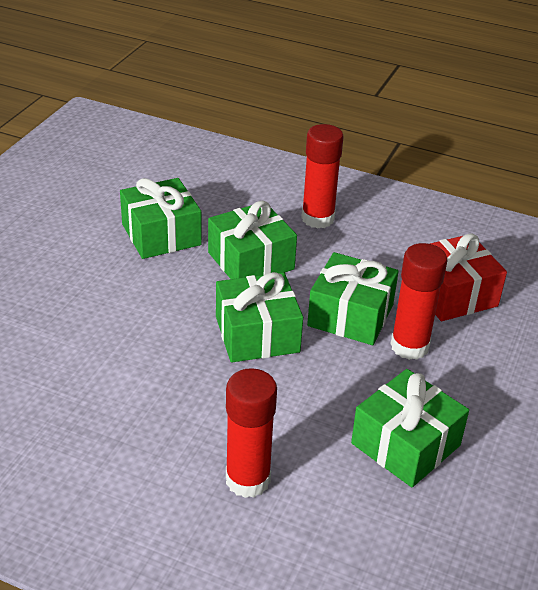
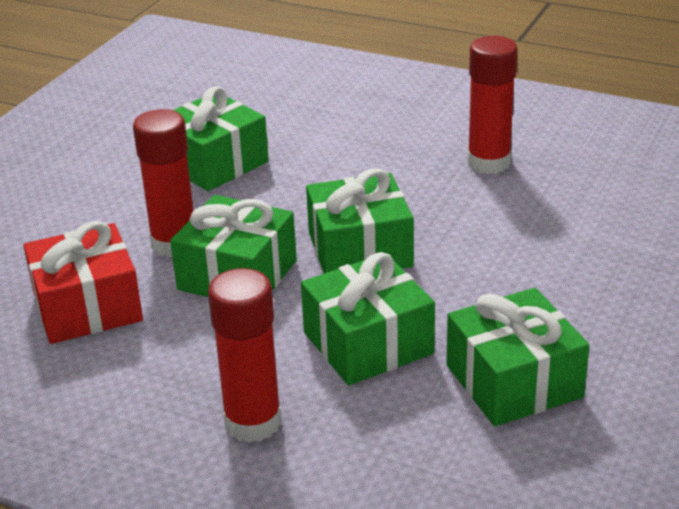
camera: 175 degrees left, 5 degrees down
(248, 480) = (370, 136): red glue stick -> red glue stick (489, 163)

